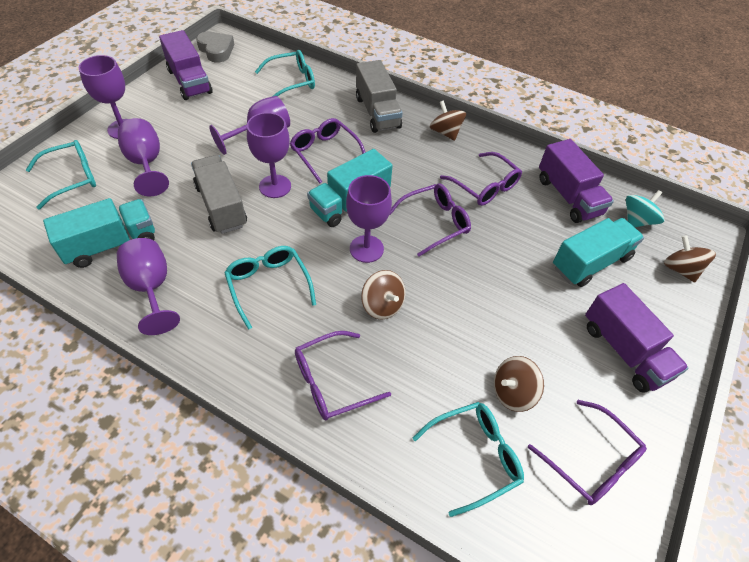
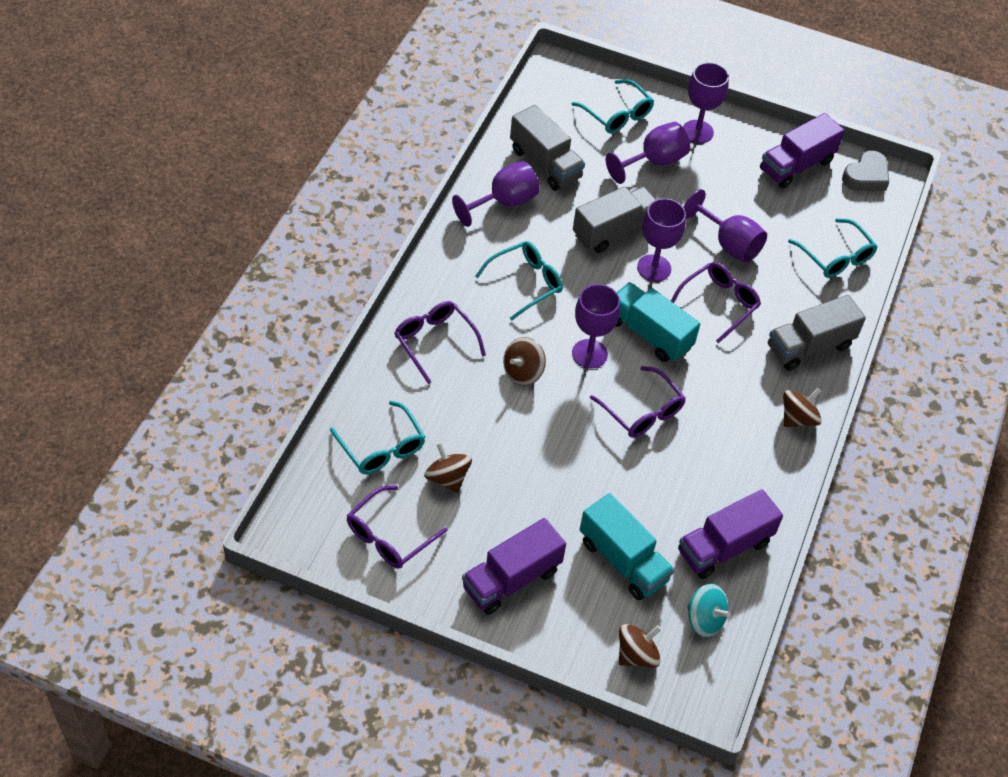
camera: 80 degrees right, 0 degrees up
(111, 244) = (545, 164): turquoise truck -> grey truck
(485, 186) = (714, 459): purple glasses -> none

